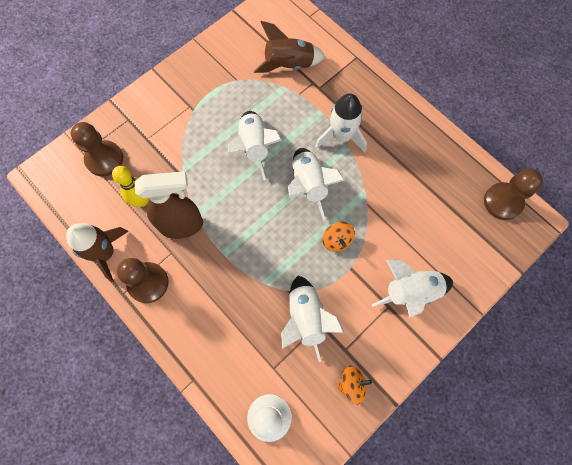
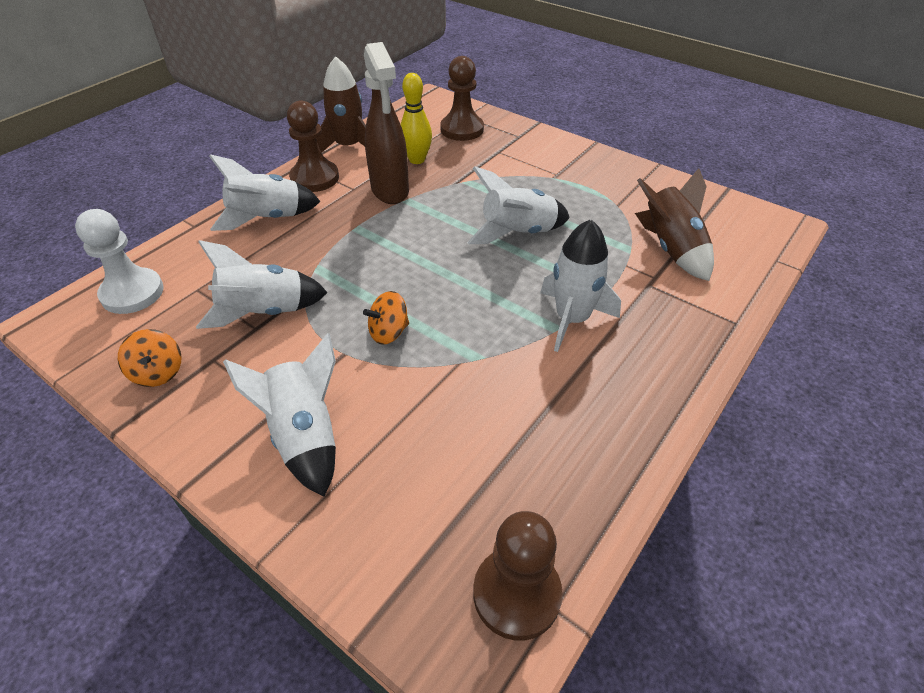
camera: 80 degrees right, 25 degrees down
(309, 185) = (474, 292): white rocket -> white rocket (267, 218)

